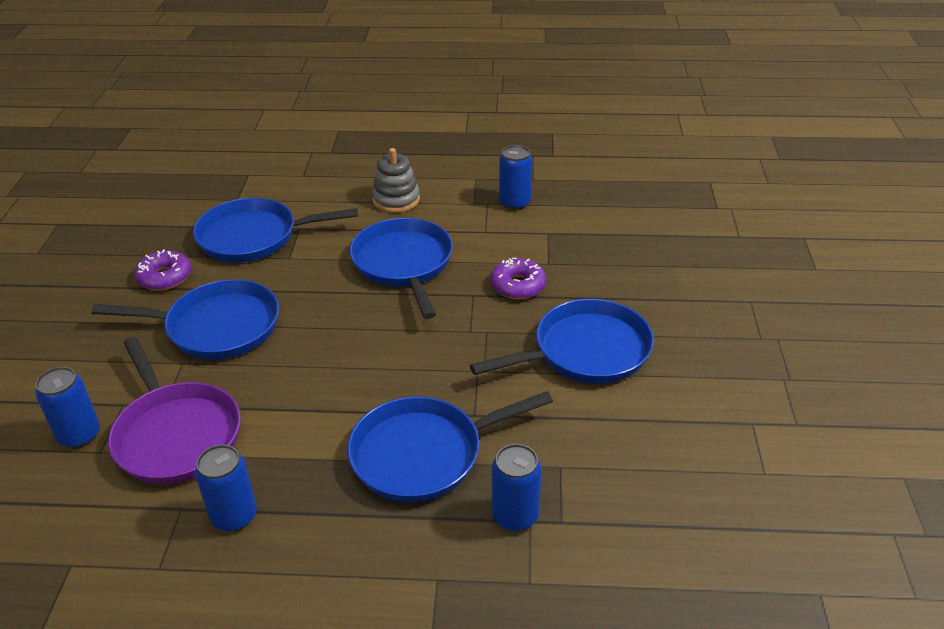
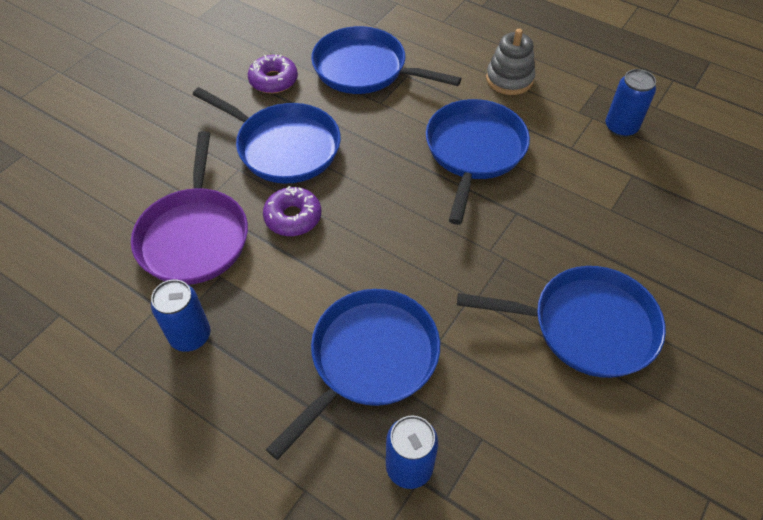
camera: 30 degrees right, 15 degrees up
(79, 435) = (130, 201): blue can -> none
(423, 454) = (370, 358): blue pan -> blue pan turned 120 degrees clockwise
(518, 286) = (565, 222): purple donut -> purple donut (293, 217)

